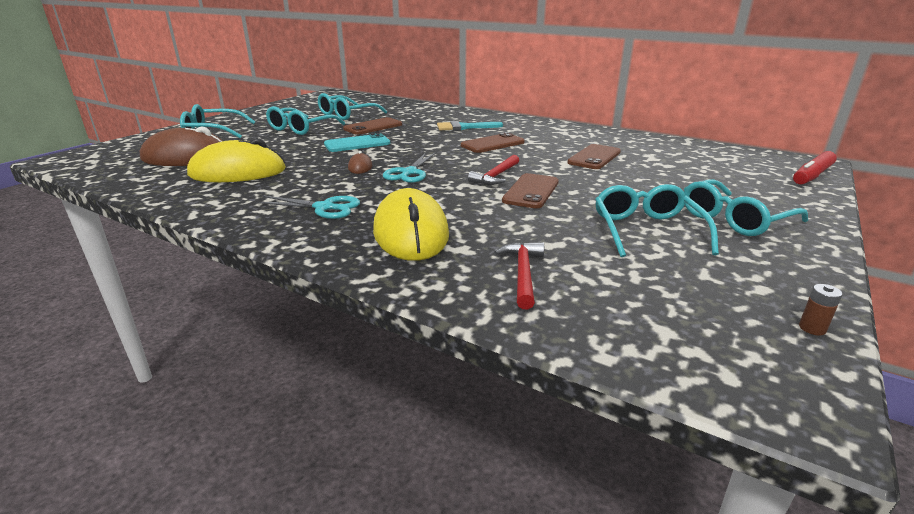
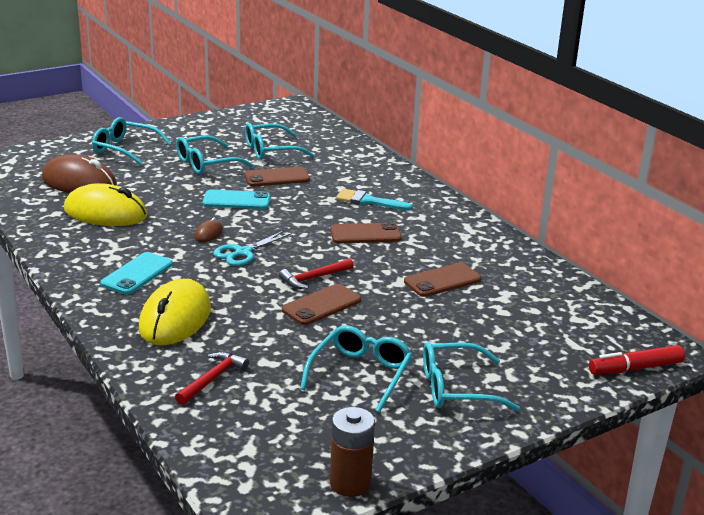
camera: 25 degrees right, 0 degrees up
(324, 208) = (137, 274): turquoise scissors -> turquoise phone
(812, 328) = (350, 483): brown battery -> brown battery, size x2.24

